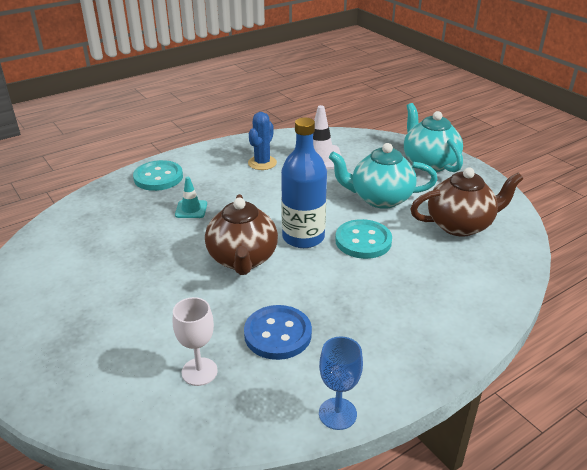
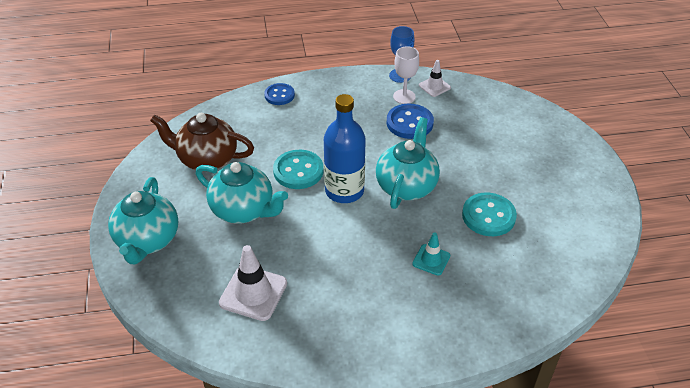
camera: 155 degrees left, 10 degrees up
(158, 177) = (453, 327): turquoise button -> turquoise button (488, 216)
(199, 371) = (468, 117): white goblet -> white goblet (404, 96)
(242, 259) = (406, 186): brown teapot -> turquoise teapot
(262, 163) = (323, 309): blue cactus -> none
(272, 411) = (434, 86): none -> white traffic cone
(471, 317) = (279, 95): none -> blue button

